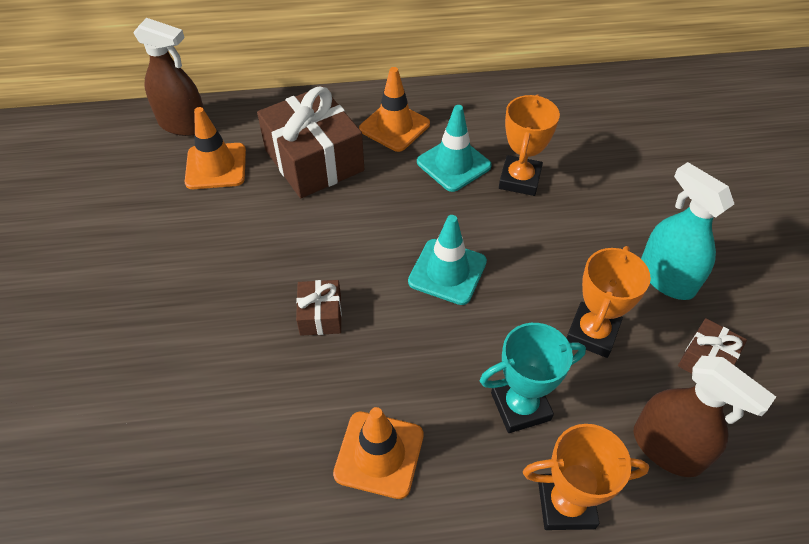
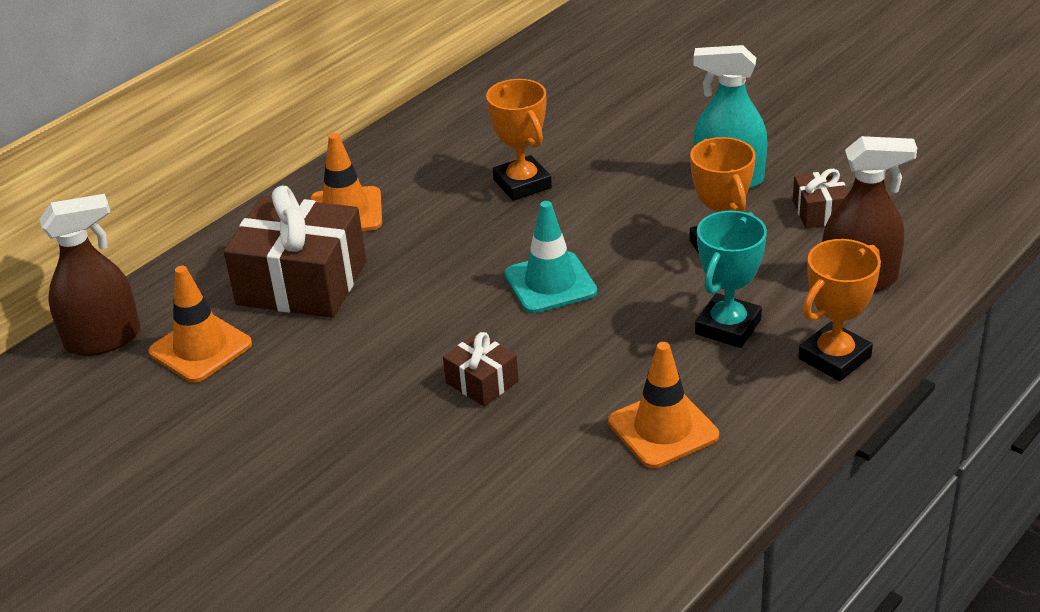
camera: 40 degrees left, 15 degrees down
(453, 164) = (446, 207): turquoise traffic cone -> none

